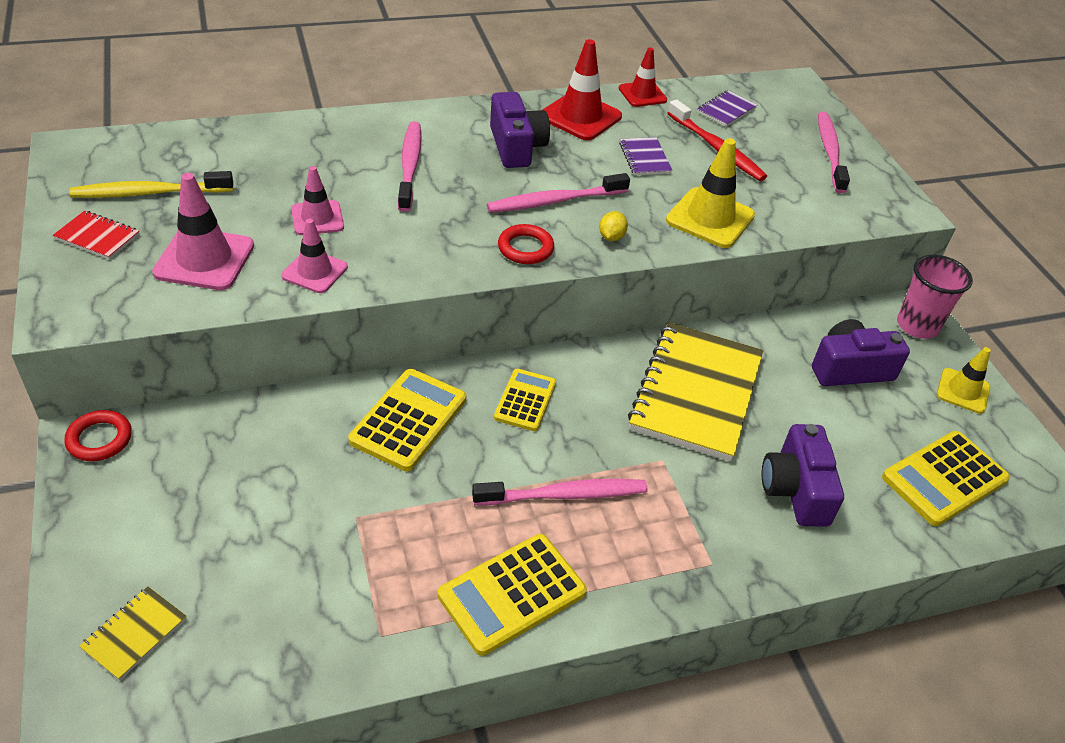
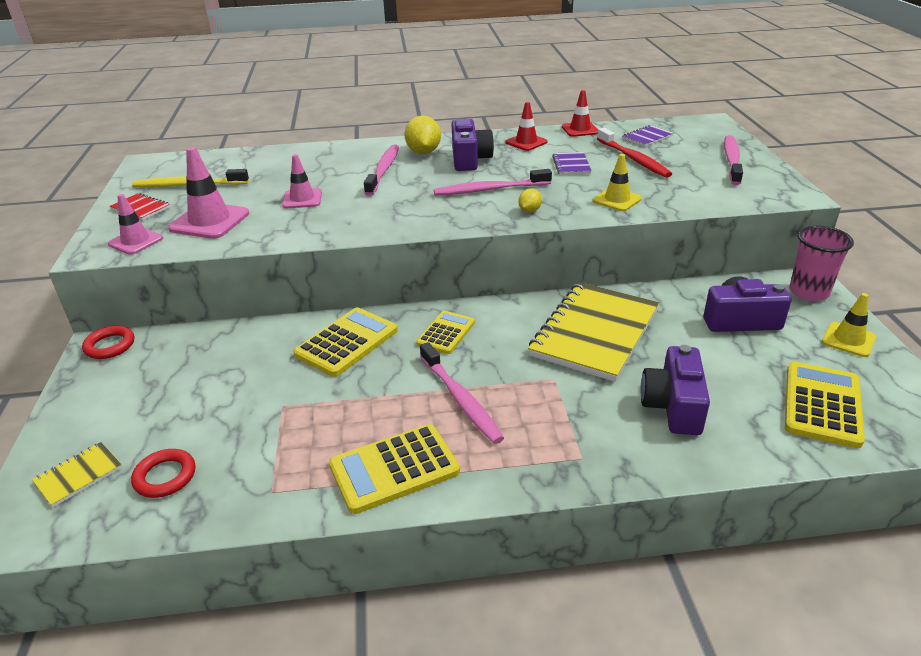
camera: 15 degrees right, 10 degrees down
(314, 271) = (287, 229): pink traffic cone -> pink traffic cone (136, 241)
(453, 133) = (423, 152): none -> yellow lemon
(525, 248) = (457, 217): red ring -> red ring (165, 476)
(564, 495) = (460, 399): pink toothbrush -> pink toothbrush turned 60 degrees clockwise
(580, 116) = (526, 142): red traffic cone -> red traffic cone, size x0.64
(710, 218) = (617, 200): yellow traffic cone -> yellow traffic cone, size x0.64
(944, 478) = (822, 405): yellow calculator -> yellow calculator turned 135 degrees clockwise

